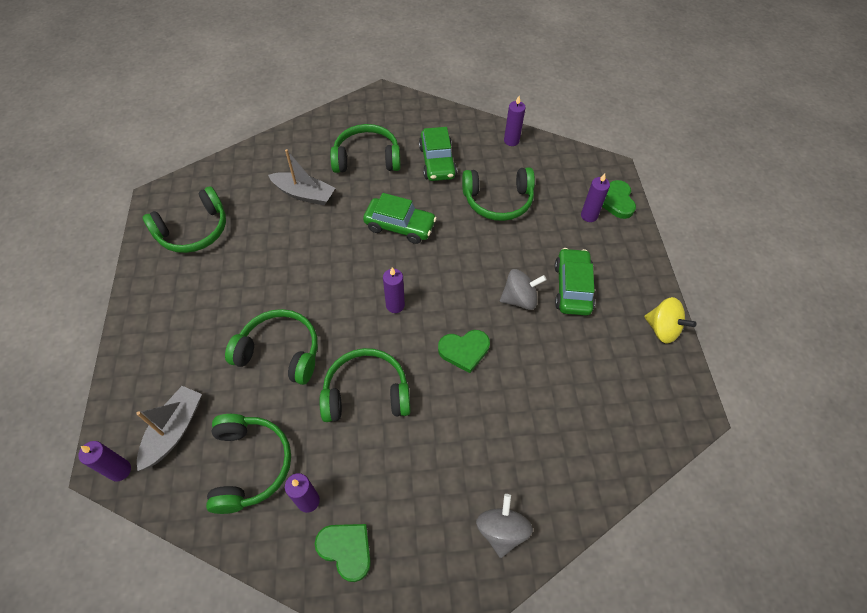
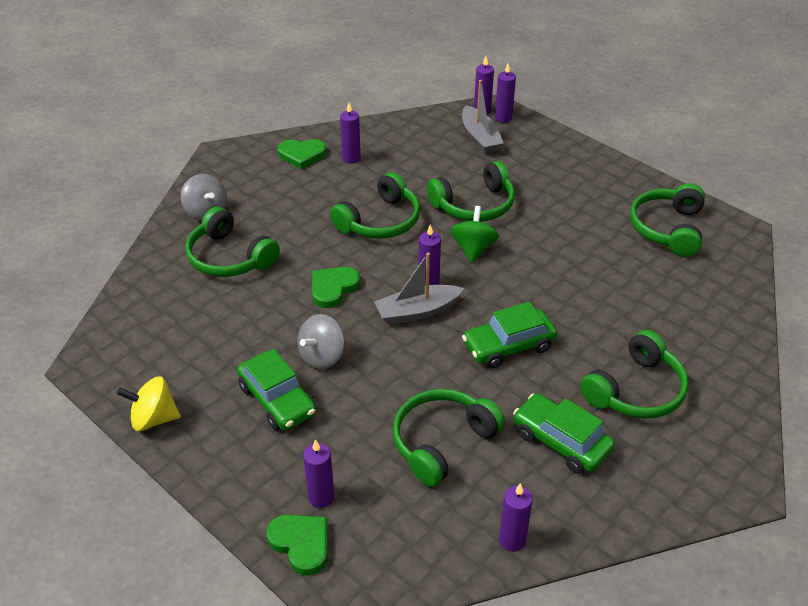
camera: 140 degrees right, 15 degrees down
(120, 441) = (503, 118): none -> purple candle
(250, 465) = (409, 151): green headphones -> green headphones (229, 257)
(304, 194) = (634, 314): grey boat -> grey boat (417, 312)
(332, 311) = (473, 249): none -> green spinning top

